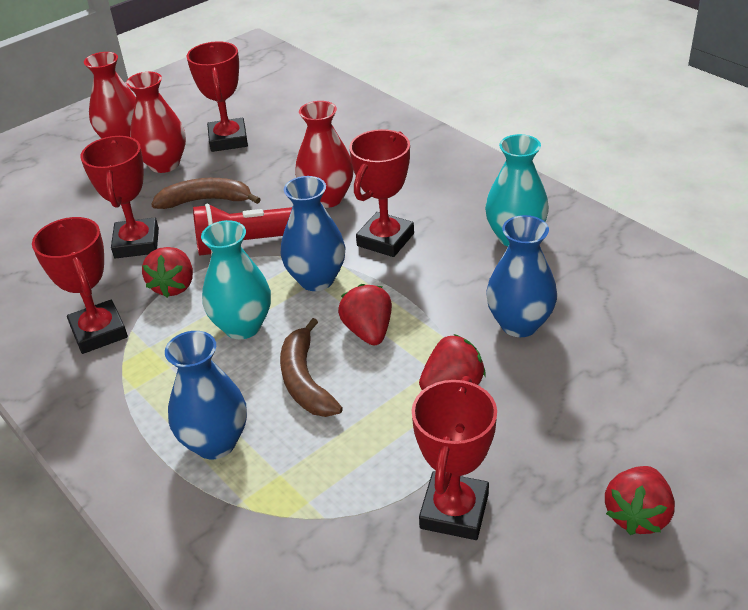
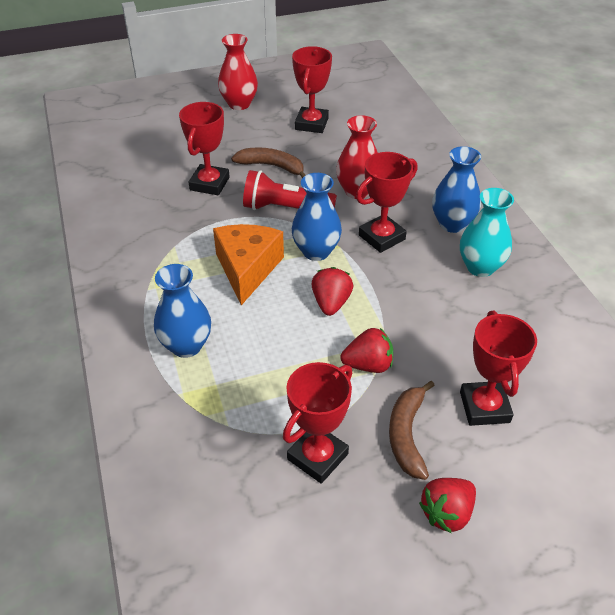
camera: 20 degrees right, 5 degrees up
(99, 332) = (153, 240): red trophy -> red trophy (484, 407)
(164, 164) = (258, 130): red vase -> none
(174, 286) = (217, 223): red strawberry -> none
(242, 326) = (247, 269): turquoise vase -> orange cheese
(305, 380) = (268, 323): brown banana -> brown banana (407, 434)
(519, 324) = (444, 336): blue vase -> blue vase (452, 224)

